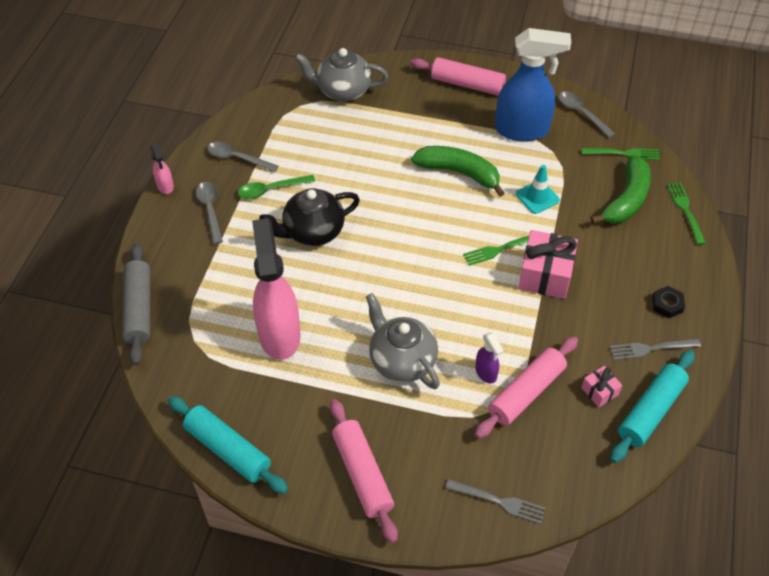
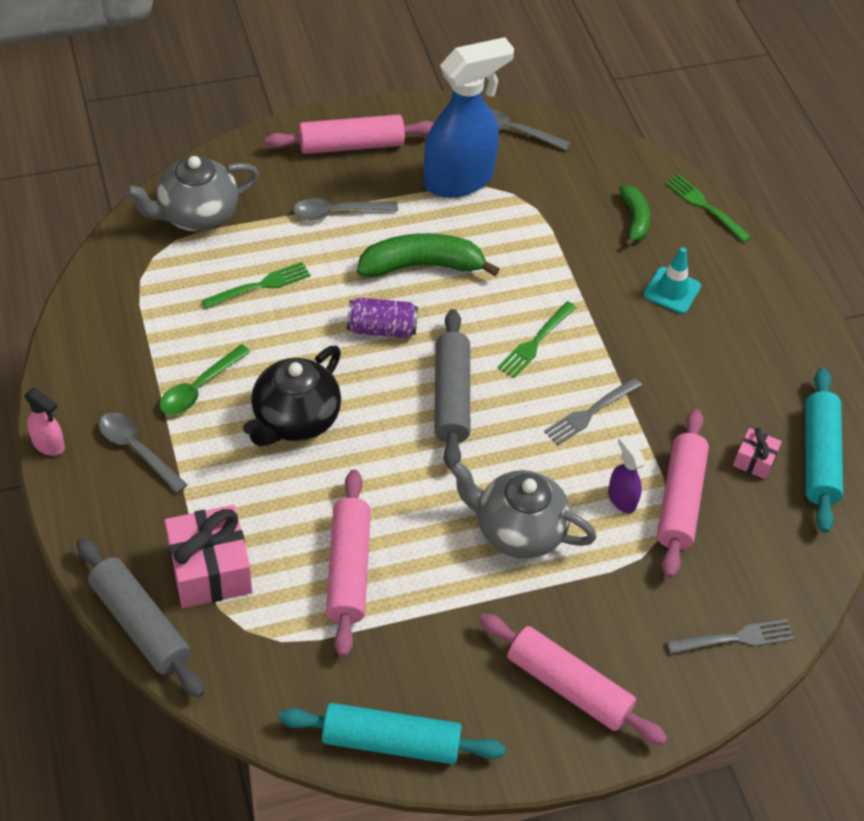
camera: 35 degrees left, 0 degrees up
(237, 158) = (120, 364): grey spoon -> grey spoon (337, 212)
(279, 334) = (348, 569): pink spray bottle -> pink rolling pin
(406, 200) = (382, 329): none -> purple can
(419, 260) = (451, 397): none -> grey rolling pin
(486, 373) = (621, 498): purple spray bottle -> purple spray bottle turned 150 degrees counterclockwise
(537, 197) = (534, 258): turquoise traffic cone -> turquoise traffic cone (672, 290)
(545, 275) = (607, 351): pink gift -> pink gift (210, 570)
(623, 153) = (594, 164): green fork -> green fork (260, 285)
(626, 200) = (634, 220): green banana -> green banana, size x0.60
(651, 348) = (774, 386): grey fork -> grey fork (590, 412)
(667, 304) = (757, 327): black nut -> none

